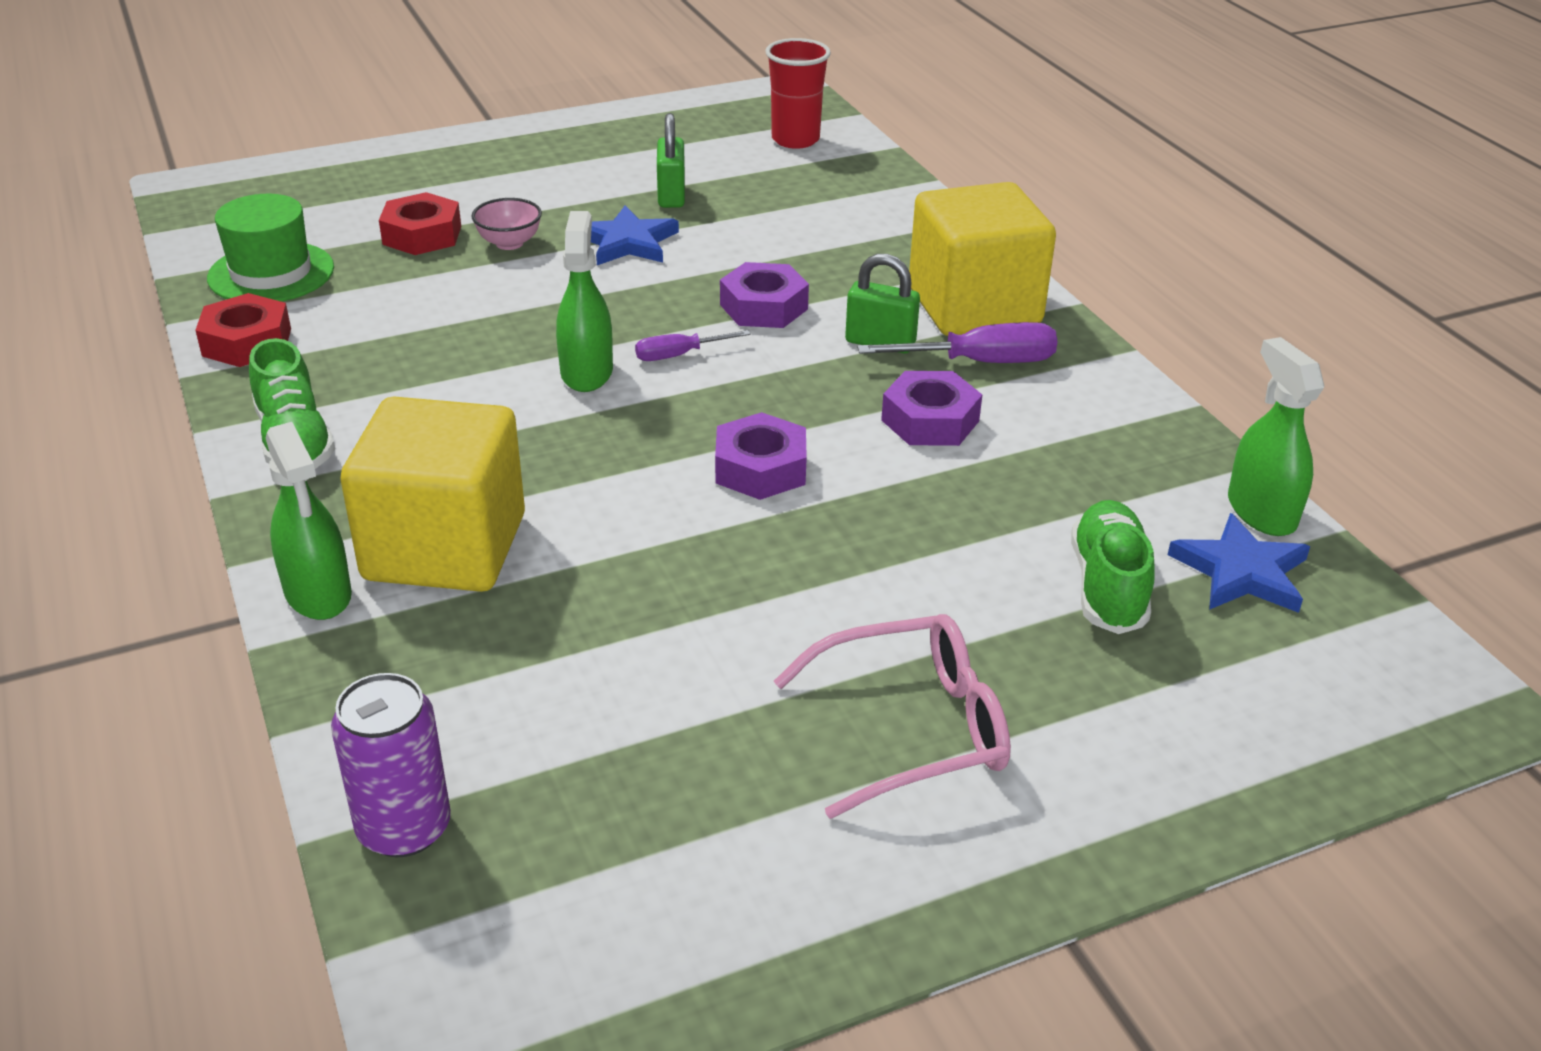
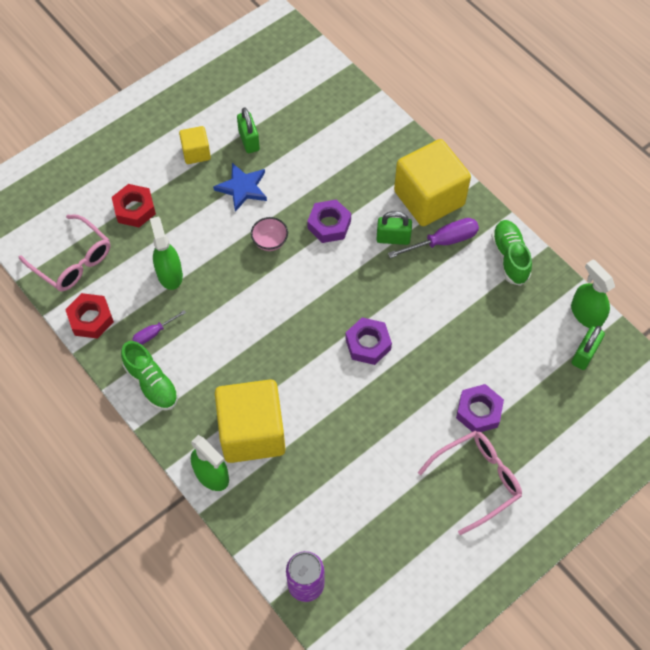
camera: 15 degrees left, 25 degrees up
(271, 273) = (73, 261): green hat -> pink glasses
(509, 243) = (183, 204): pink bowl -> pink bowl (270, 242)
(571, 194) = (196, 153): none -> yellow cube
(587, 372) = (264, 297): green spray bottle -> green spray bottle (169, 274)
(679, 355) = (302, 273): purple screwdriver -> purple screwdriver (154, 333)
(795, 140) = (295, 70): red cup -> none
(930, 420) = (432, 290): purple nut -> purple nut (478, 411)
(1108, 586) = (533, 378): green shoe -> green shoe (509, 257)
(1241, 571) = (584, 354): blue star -> green padlock

